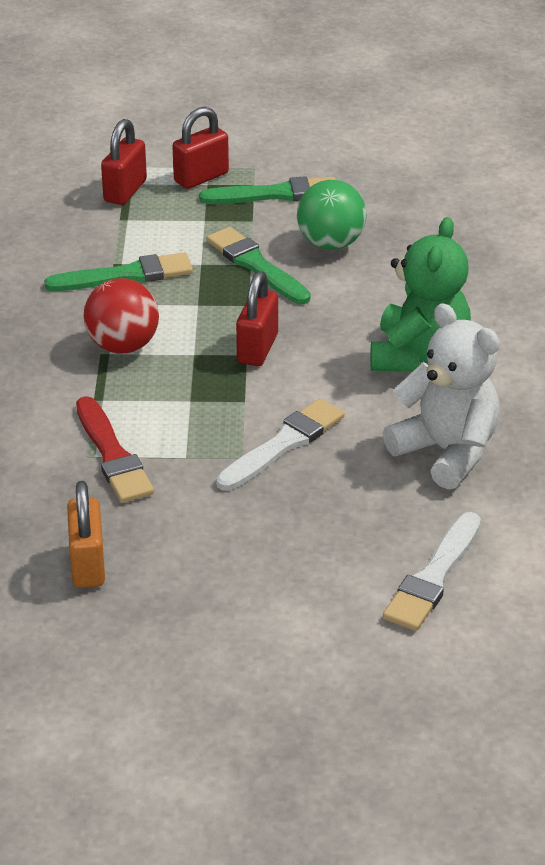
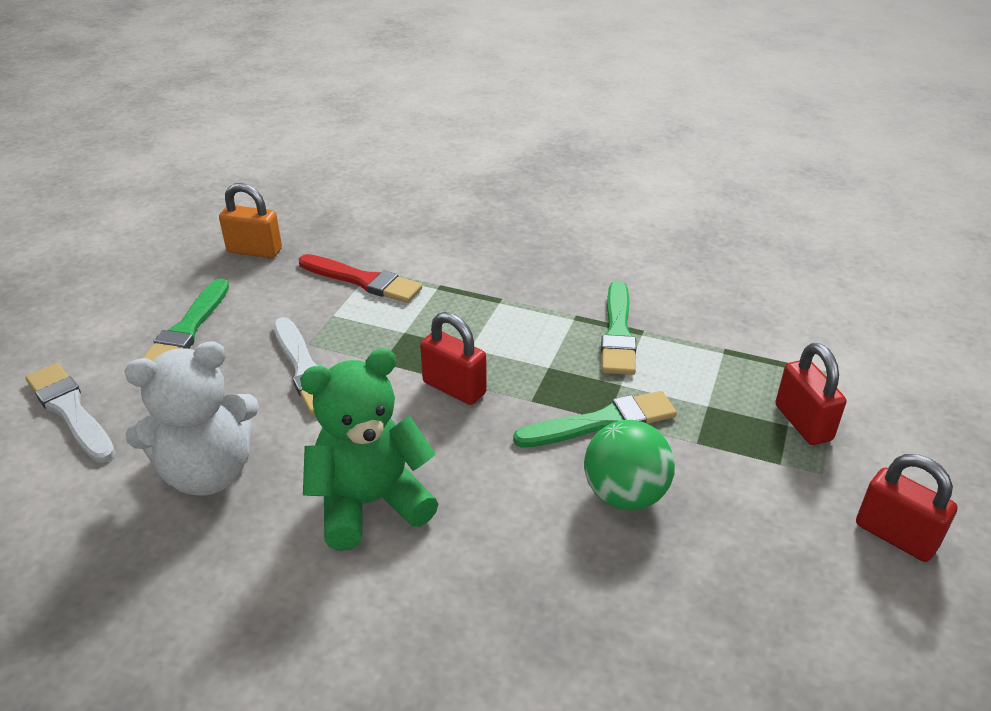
camera: 110 degrees right, 0 degrees up
(112, 455) = (363, 281): red brush -> red brush turned 150 degrees counterclockwise
(123, 346) = (505, 311): red ball -> none
(125, 191) = (781, 361): red padlock -> red padlock (895, 536)
(276, 194) = (752, 476): green brush -> green brush (187, 329)
(418, 356) = (370, 503): green teddy bear -> green teddy bear turned 120 degrees clockwise

